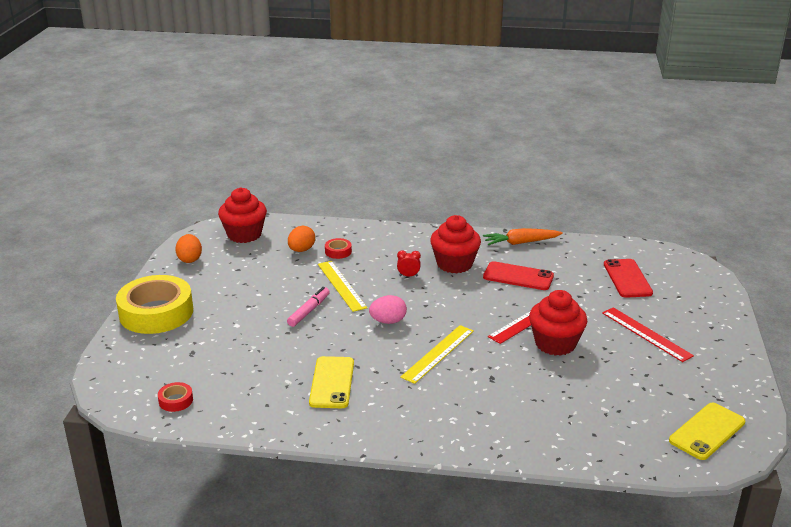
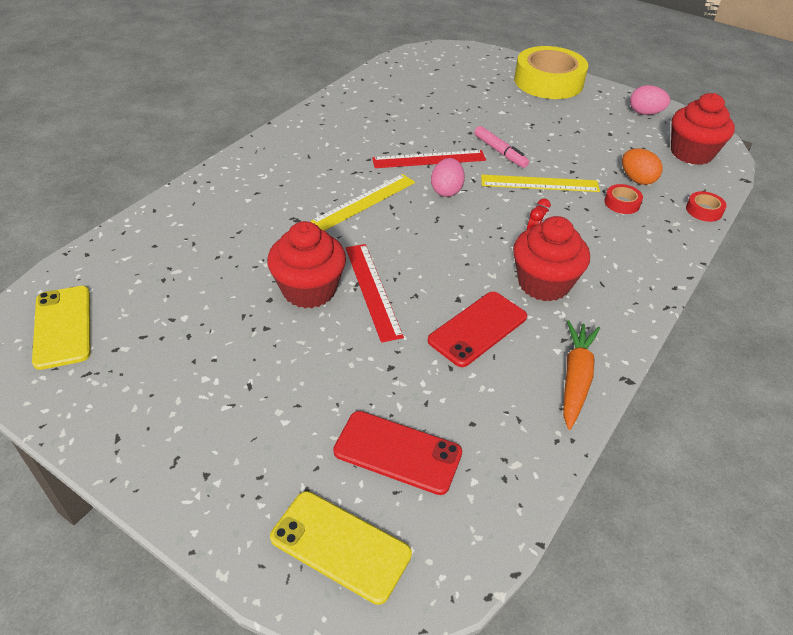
camera: 115 degrees right, 15 degrees up
(176, 400) = (411, 68): red tape -> red tape (704, 210)
(190, 259) = (645, 113): orange egg -> pink egg
(332, 382) = (372, 133): yellow phone -> yellow phone (340, 546)
(438, 353) = (364, 201): yellow ruler -> yellow ruler turned 75 degrees clockwise
(646, 334) = (255, 385): red ruler -> red ruler (429, 159)

